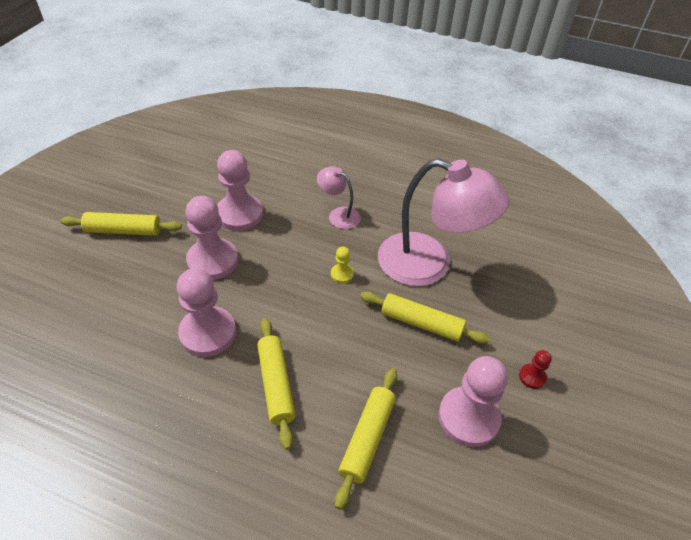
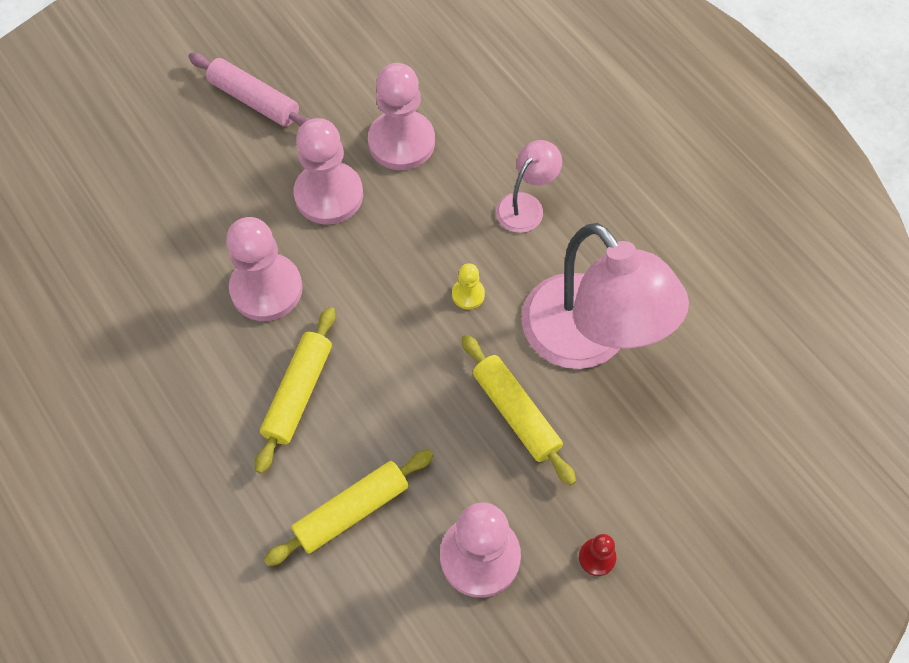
camera: 35 degrees right, 15 degrees up
(124, 231) = (254, 100): yellow rolling pin -> pink rolling pin
(338, 215) = (526, 205): pink lamp -> pink lamp turned 60 degrees clockwise

